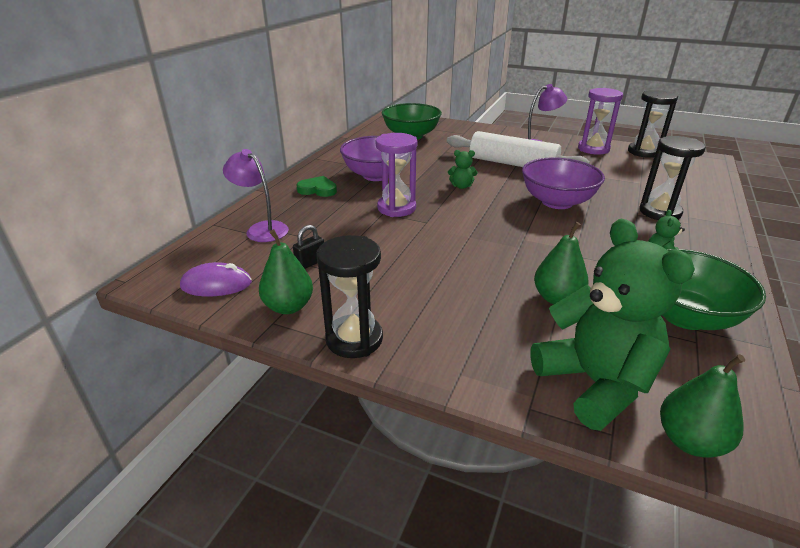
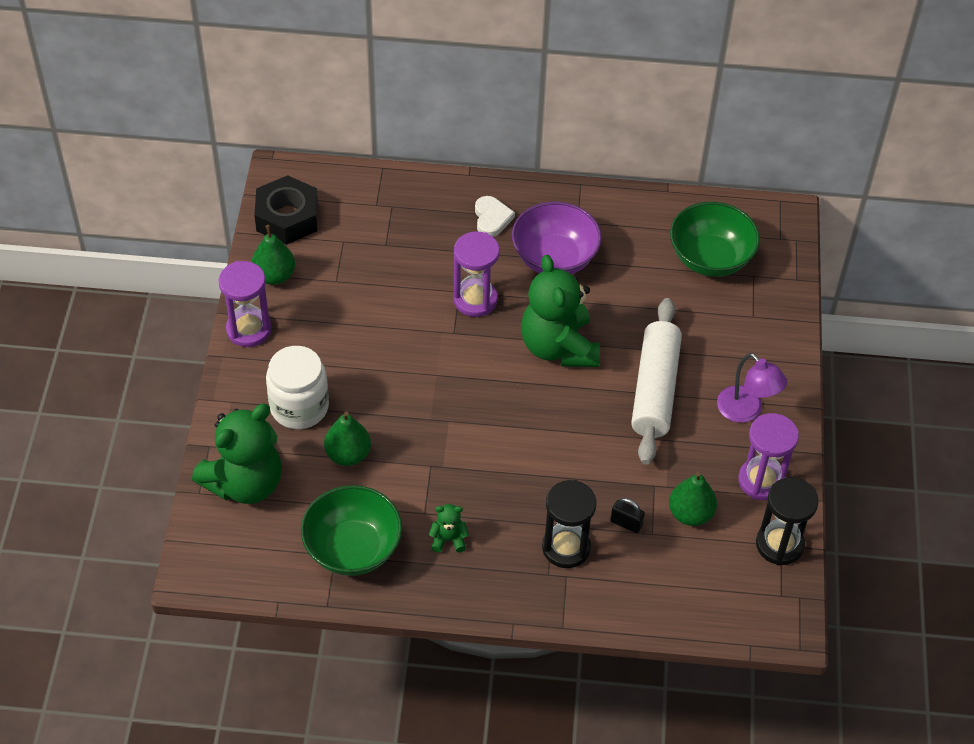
camera: 70 degrees right, 20 degrees up
(216, 284) = (287, 217): purple mouse -> black nut
(261, 229) = (387, 207): purple lamp -> none
(310, 263) = (342, 266): black padlock -> black padlock (626, 523)
(318, 190) = (492, 218): green heart -> white heart
(354, 339) = (249, 329): black hourglass -> purple hourglass
(461, 186) = (558, 347): green teddy bear -> green teddy bear, size x2.40
(484, 320) = (299, 407): none -> white jar
(557, 202) = (553, 445): purple bowl -> none
(690, 441) = (204, 535): green pear -> green pear (690, 514)

